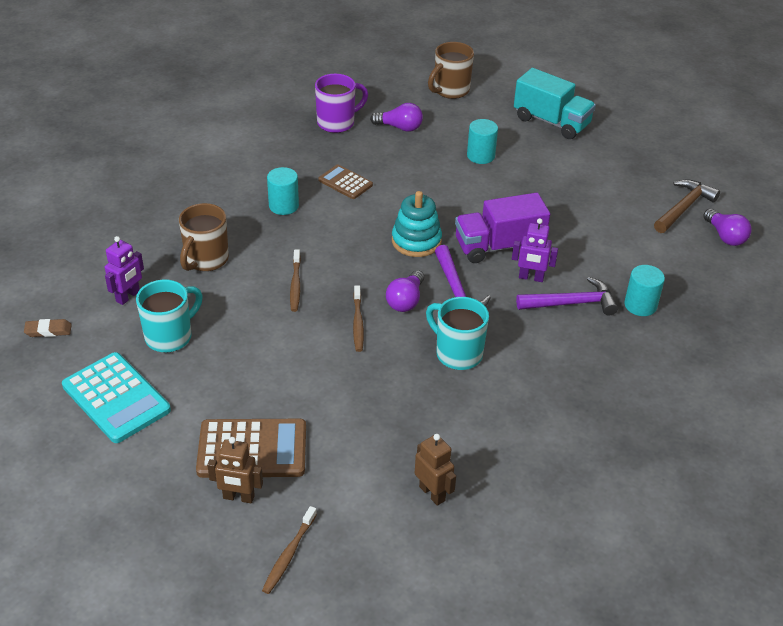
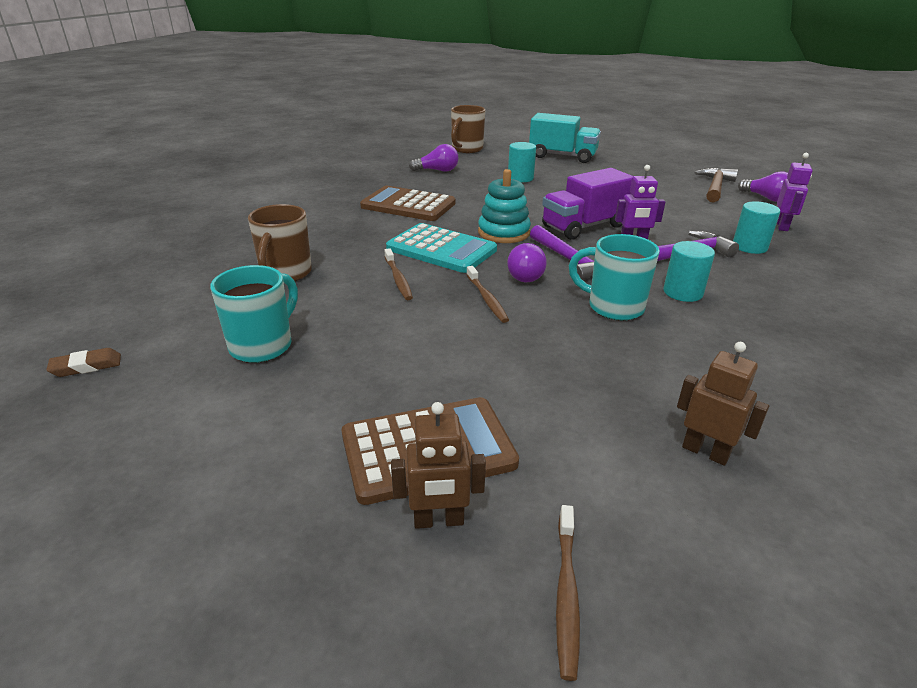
camera: 15 degrees left, 10 degrees down
(116, 398) = (201, 425): turquoise calculator -> turquoise calculator (441, 249)
(128, 296) = (196, 317): purple robot -> purple robot (782, 226)
(283, 206) = (354, 226): turquoise cylinder -> turquoise cylinder (683, 292)
(337, 123) = (379, 173): purple mug -> none
(345, 182) = (408, 205): brown calculator -> brown calculator, size x1.72

